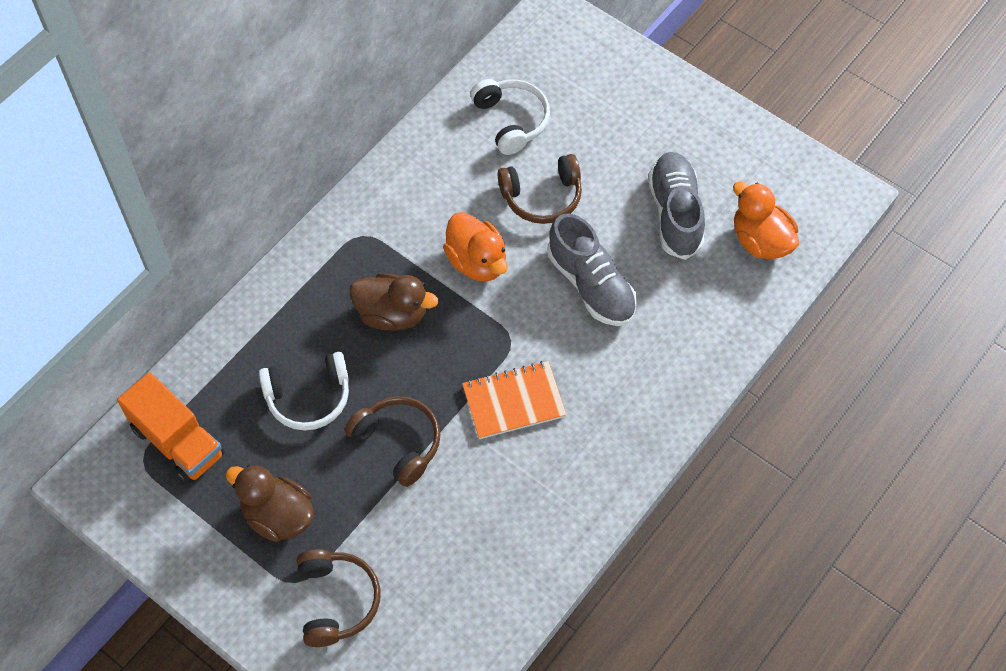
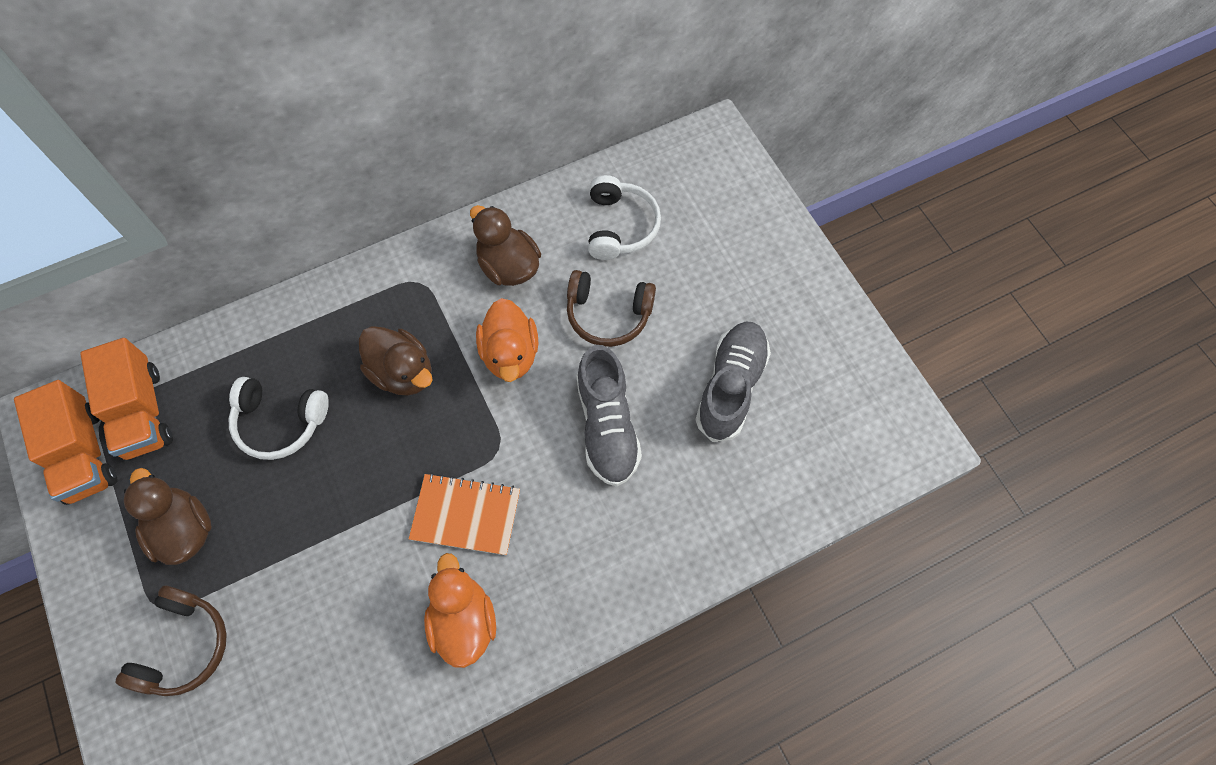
camera: 25 degrees right, 5 degrees up
(147, 496) = (84, 454): none -> orange truck
(398, 442) = (334, 507): brown headphones -> none
(433, 191) = (508, 266): none -> brown duck
(760, 241) = (804, 453): orange duck -> orange duck (463, 621)

